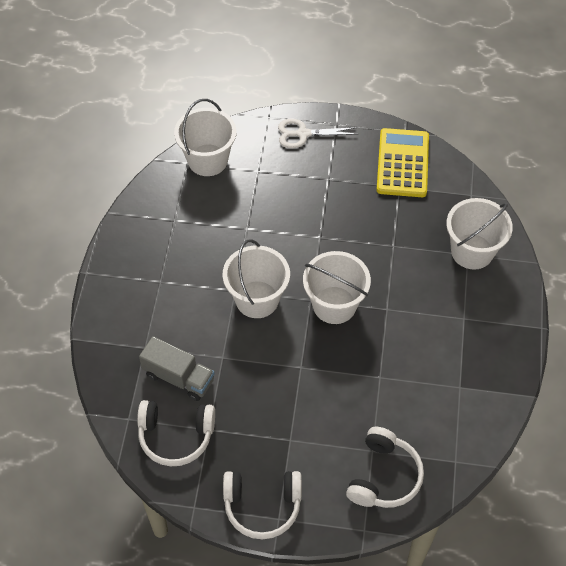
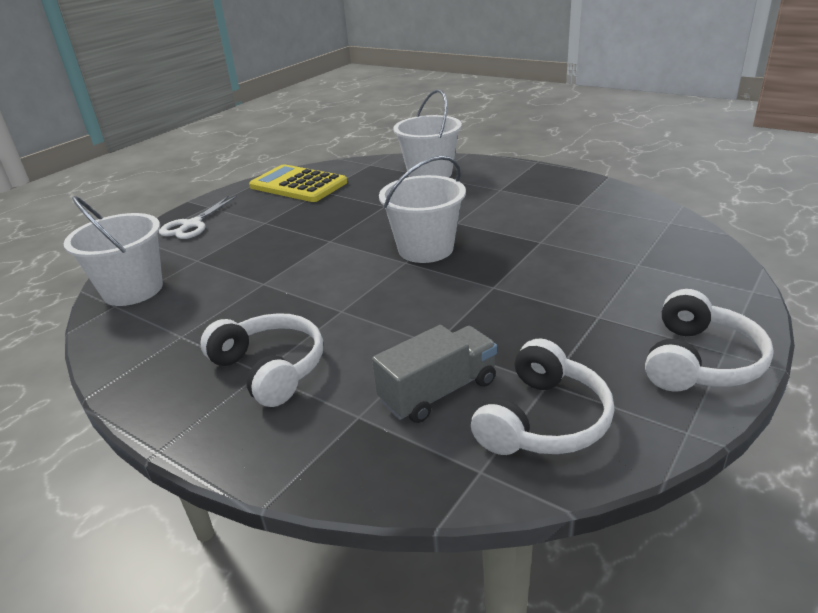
camera: 60 degrees left, 25 degrees down
(257, 299) = (370, 297): white bucket -> none
(383, 476) = (676, 264): white headphones -> white headphones (270, 369)

